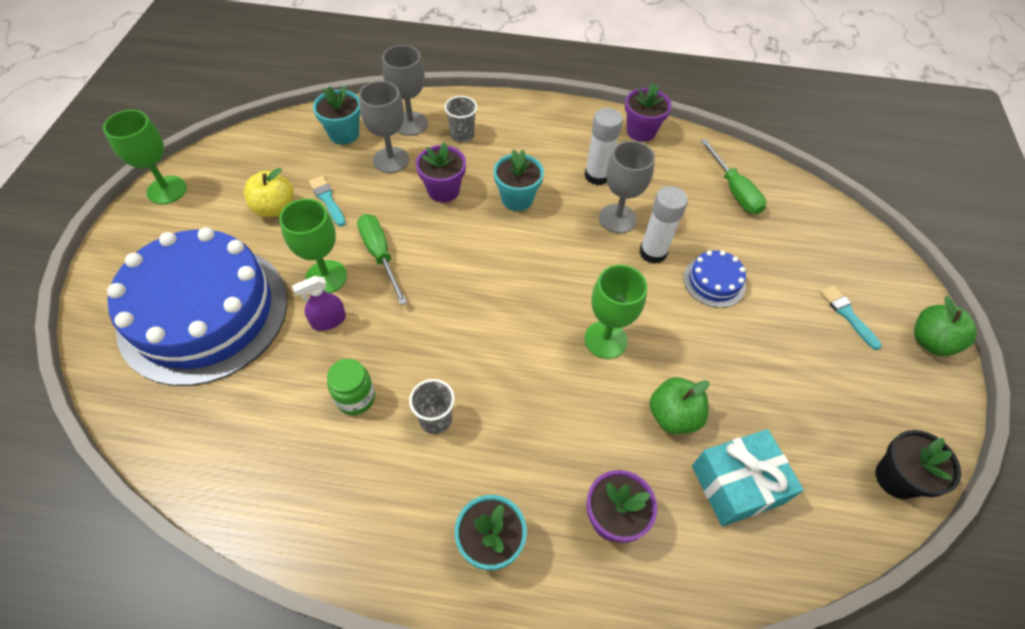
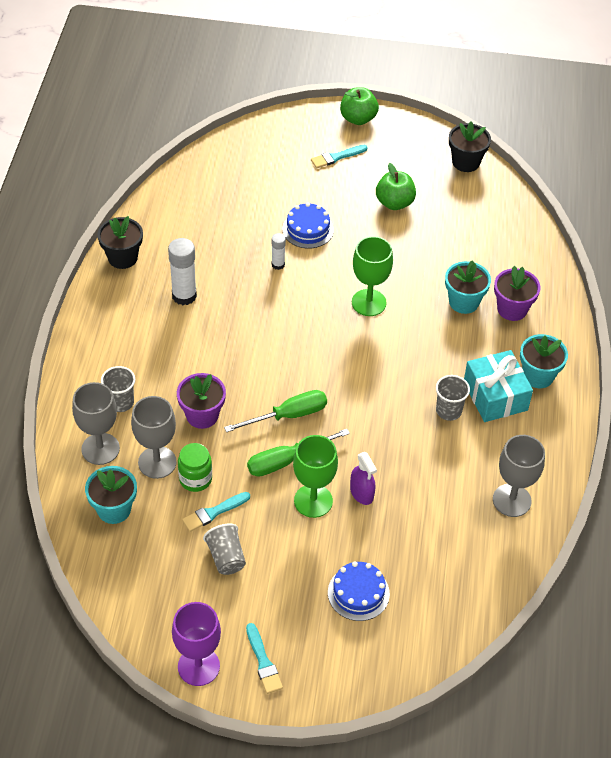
camera: 90 degrees left, 5 degrees down
(154, 234) = (263, 662): none -> turquoise brush
(167, 190) = (198, 666): green goblet -> purple goblet
(204, 312) = (358, 593): blue cake -> blue cake, size x0.40
(275, 208) = (226, 557): yellow apple -> grey cup
(355, 398) = (435, 465): green jar -> green jar (195, 479)
(517, 199) = (214, 357): turquoise flower pot -> turquoise flower pot (463, 302)
(617, 218) = (239, 285): grey goblet -> grey goblet (511, 500)
(641, 131) = (122, 258): purple flower pot -> black flower pot
(653, 252) = (278, 264): white glue stick -> white glue stick, size x0.55
(673, 416) = (432, 269): green apple -> green apple (394, 203)
(734, 190) = (204, 201): green screwdriver -> green screwdriver (288, 415)
(737, 484) = (479, 241): turquoise gift -> turquoise gift (495, 396)

